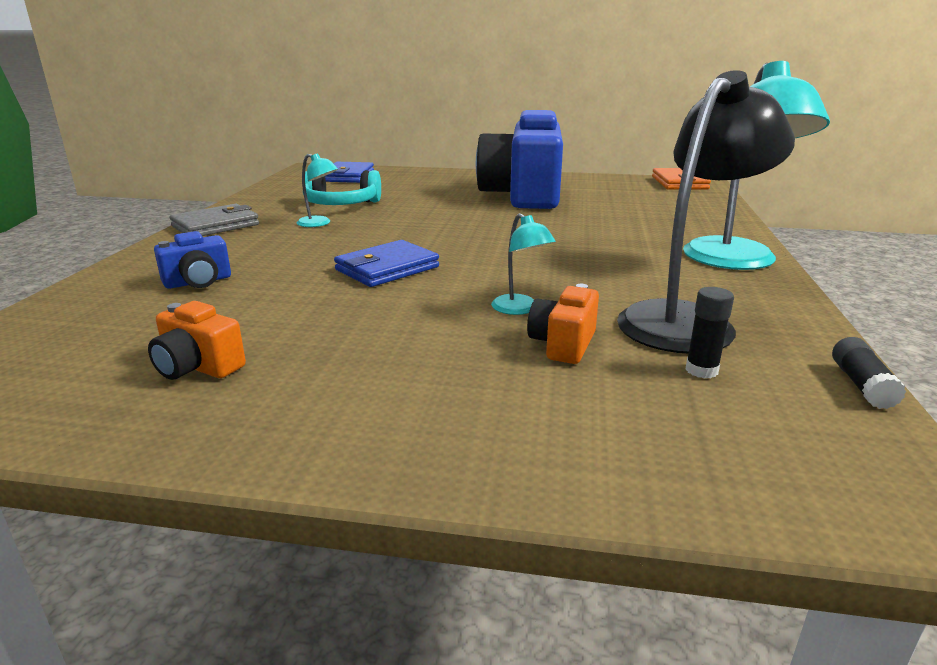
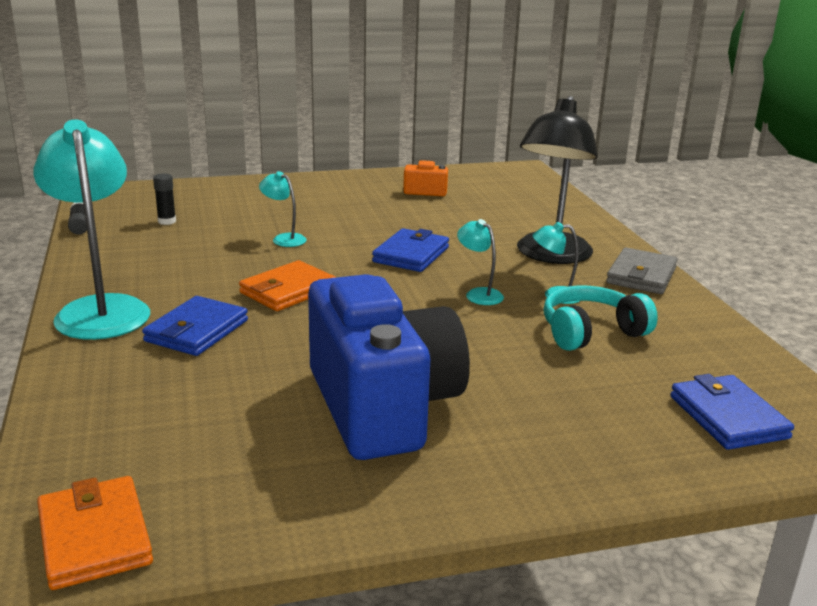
camera: 155 degrees right, 0 degrees up
(198, 282) = (523, 226): blue camera -> none
(378, 231) = (478, 294): none -> turquoise lamp
(547, 254) = (288, 291): none -> orange wallet
(563, 344) = (247, 223): orange camera -> none
(638, 238) = (196, 331): none -> blue wallet
(687, 320) = (167, 247): black lamp -> black lamp (551, 256)

